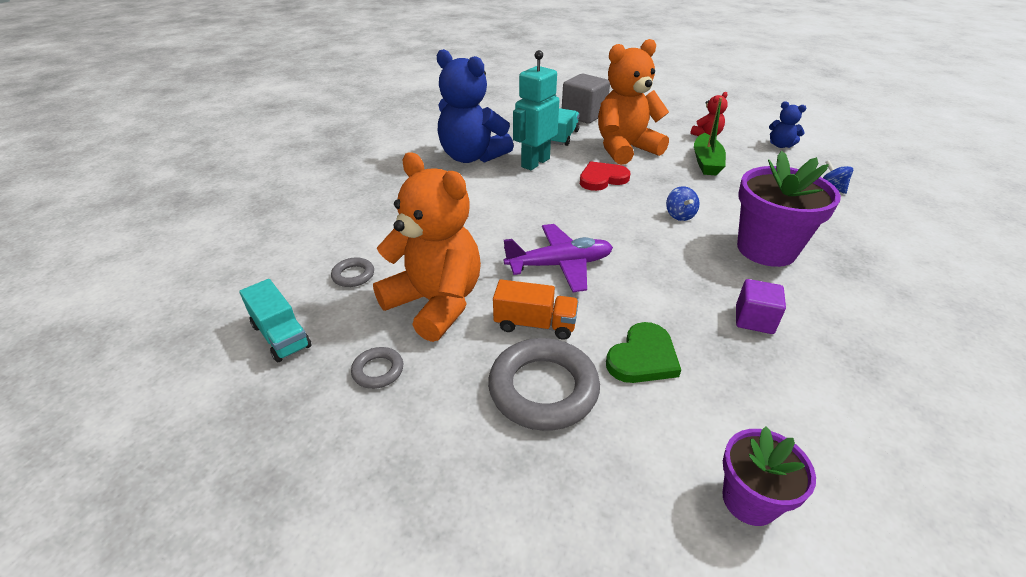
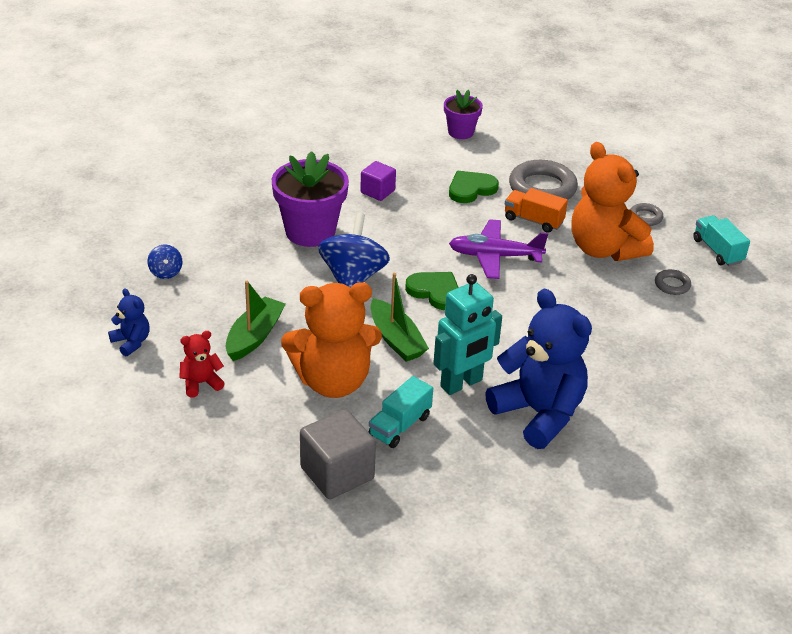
camera: 165 degrees left, 0 degrees up
(597, 218) = (435, 292): none -> green heart
(602, 179) = (396, 339): red heart -> green boat
(679, 215) = (353, 277): blue spinning top -> blue spinning top, size x2.11

